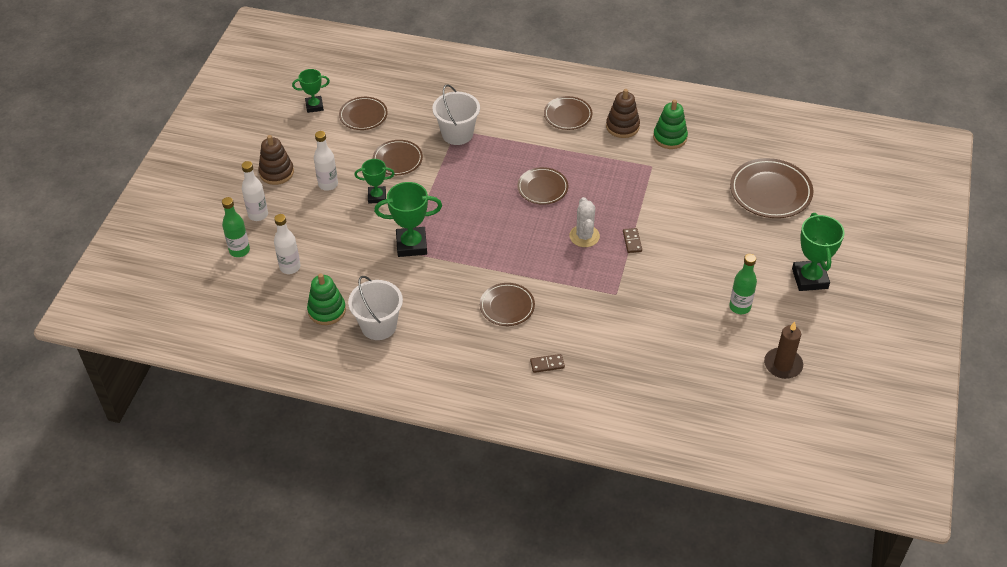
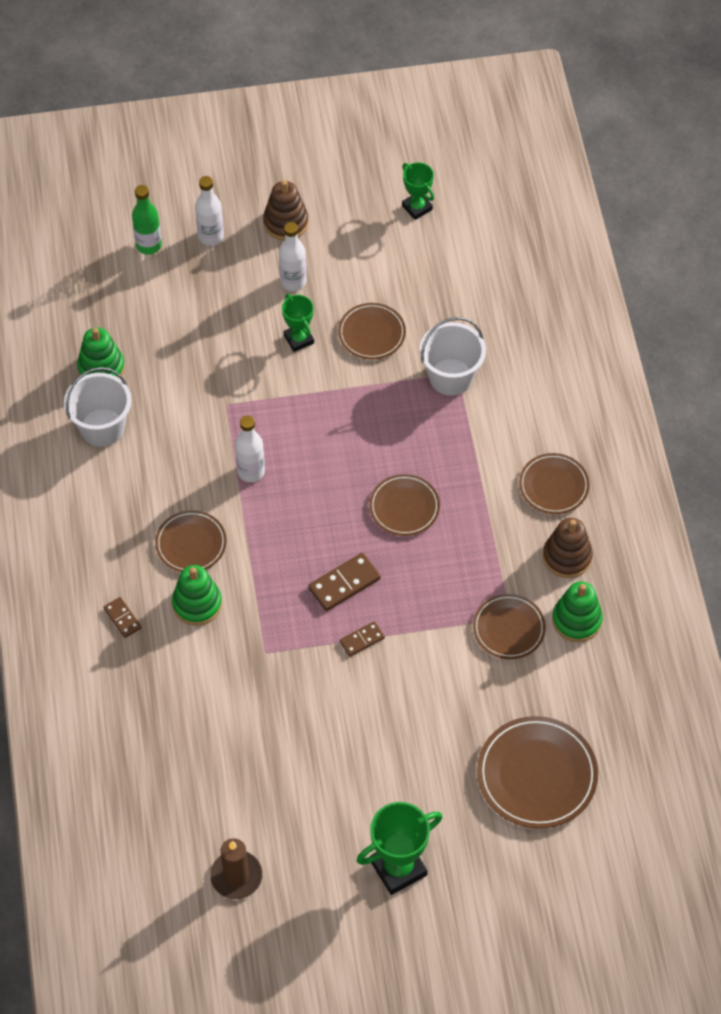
camera: 65 degrees right, 10 degrees up
(290, 267) = (147, 304): white bottle -> white bottle (251, 471)
(363, 115) = (429, 264): brown plate -> brown plate (509, 628)
(411, 245) = (239, 407): green trophy -> none
(558, 318) = (197, 604): none -> green stacking toy
(584, 236) = (344, 584): white cactus -> brown domino
(740, 307) = (309, 799): green bottle -> none

